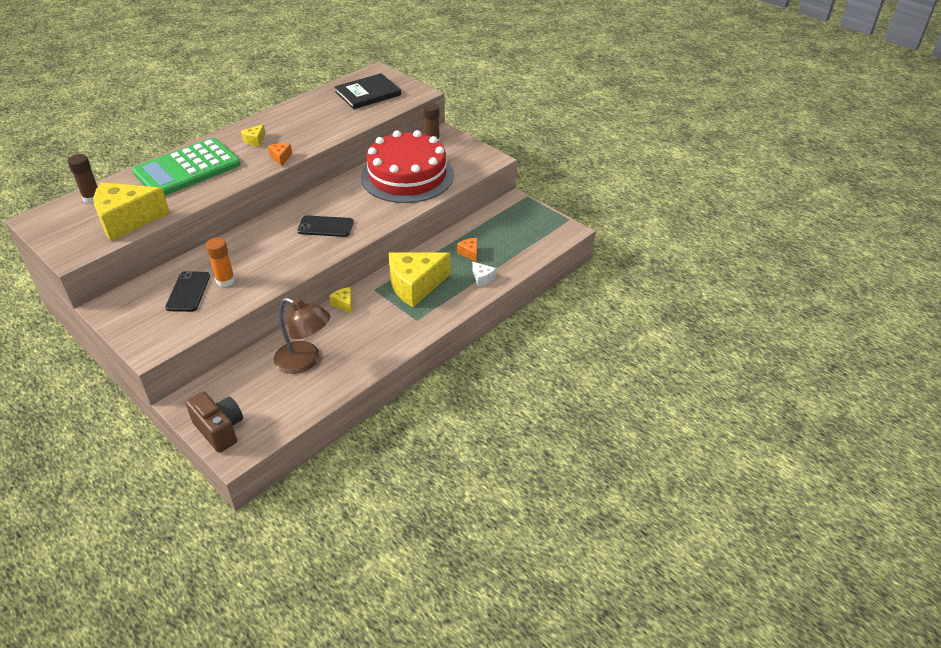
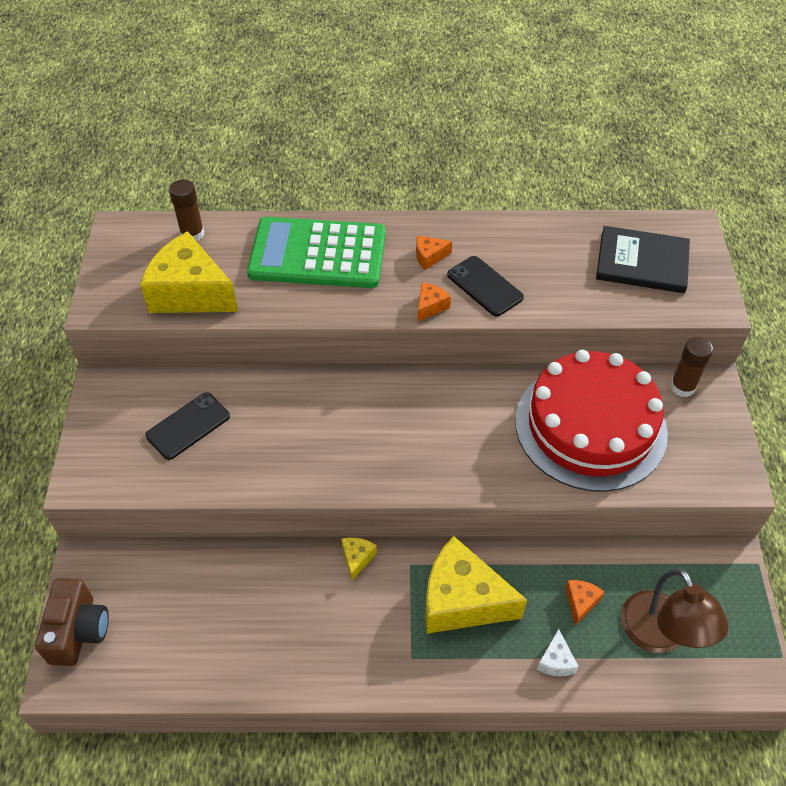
camera: 45 degrees right, 10 degrees up
(225, 280) = (236, 439): orange glue stick -> none
(255, 140) = (429, 257): yellow cheese -> orange cheese
(305, 361) = (239, 610): brown lamp -> brown lamp (660, 636)
(325, 227) = (412, 439): black phone -> black phone (484, 286)

